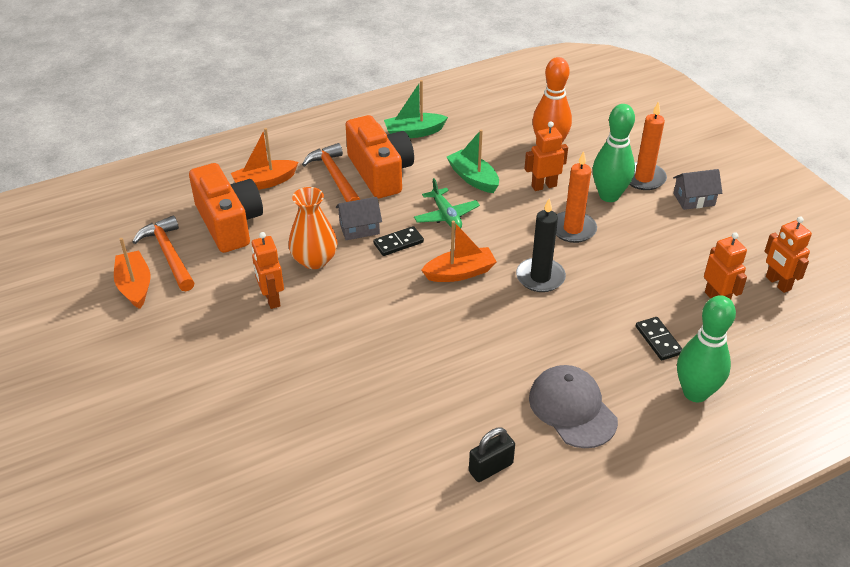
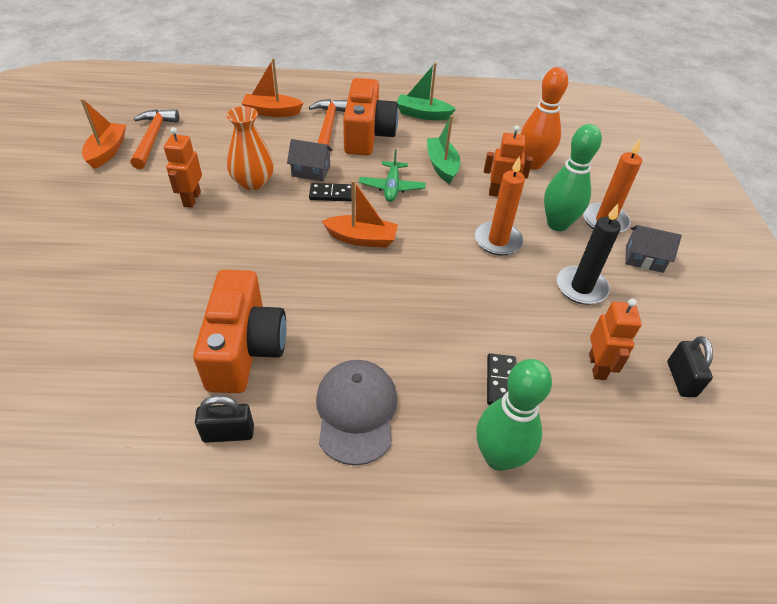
camera: 25 degrees right, 5 degrees up
(229, 223) = (217, 132): orange camera -> orange camera (245, 348)
(540, 277) = (431, 271): black candle -> black candle (581, 287)
(777, 283) = (681, 379): orange robot -> black padlock

